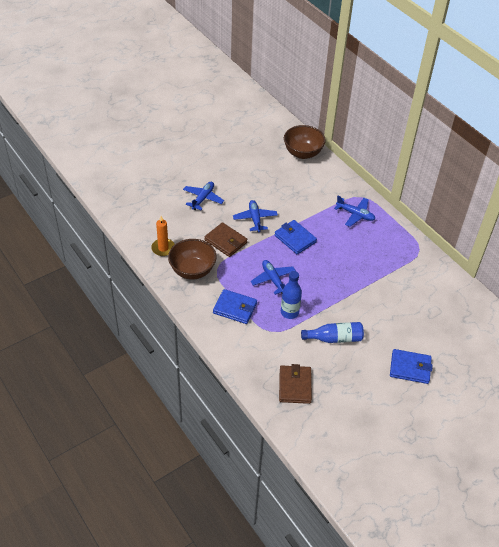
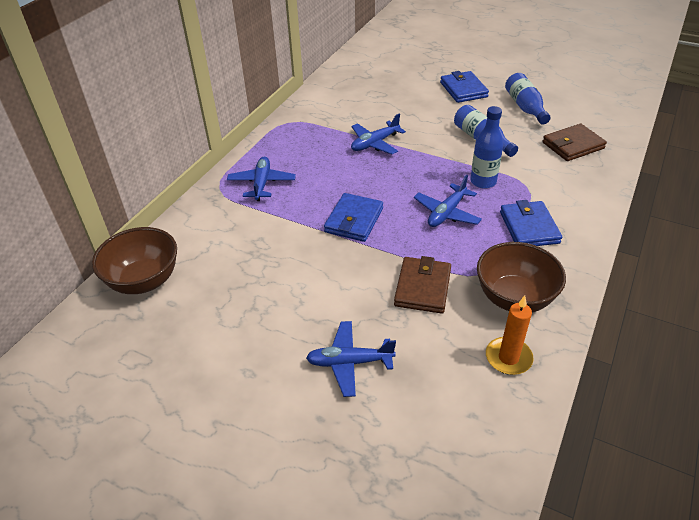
camera: 115 degrees left, 5 degrees down
(255, 219) = (347, 275): blue plane -> blue plane (375, 143)
(361, 391) = (525, 107): none -> blue bottle

